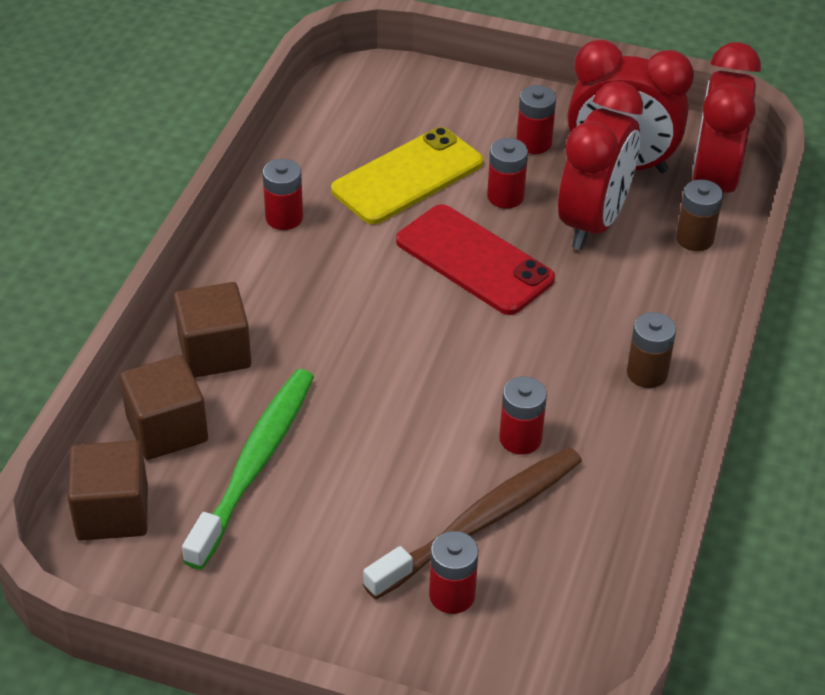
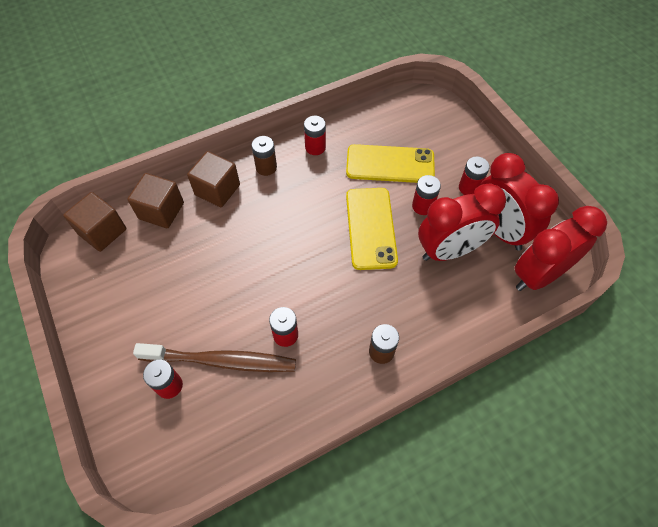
camera: 45 degrees right, 15 degrees up
(255, 464) = (172, 254): green toothbrush -> none
(474, 260) = (371, 228): red phone -> yellow phone
(694, 239) = (491, 298): brown battery -> brown battery (266, 167)

